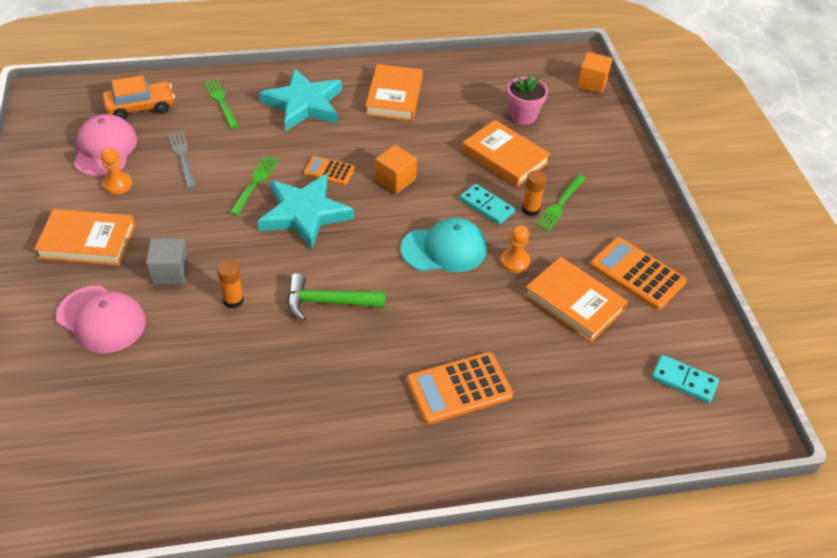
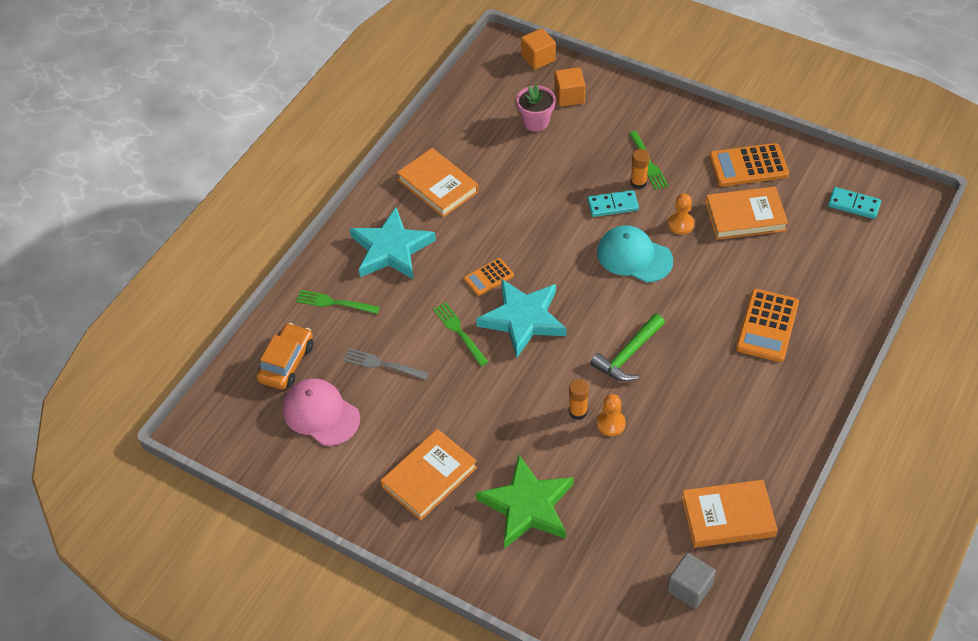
camera: 45 degrees left, 5 degrees up
(101, 319) = (527, 506): pink cap -> green star
(117, 184) = (376, 425): orange pawn -> orange pawn (610, 423)
(170, 272) = (513, 437): grey cube -> grey cube (689, 588)
(395, 180) = (536, 242): orange cube -> orange cube (569, 96)
(444, 249) = (634, 256): turquoise cap -> turquoise cap turned 90 degrees counterclockwise
(505, 157) = (571, 162): orange book -> orange book (728, 516)
(684, 380) = (854, 204): turquoise domino -> turquoise domino turned 45 degrees clockwise

